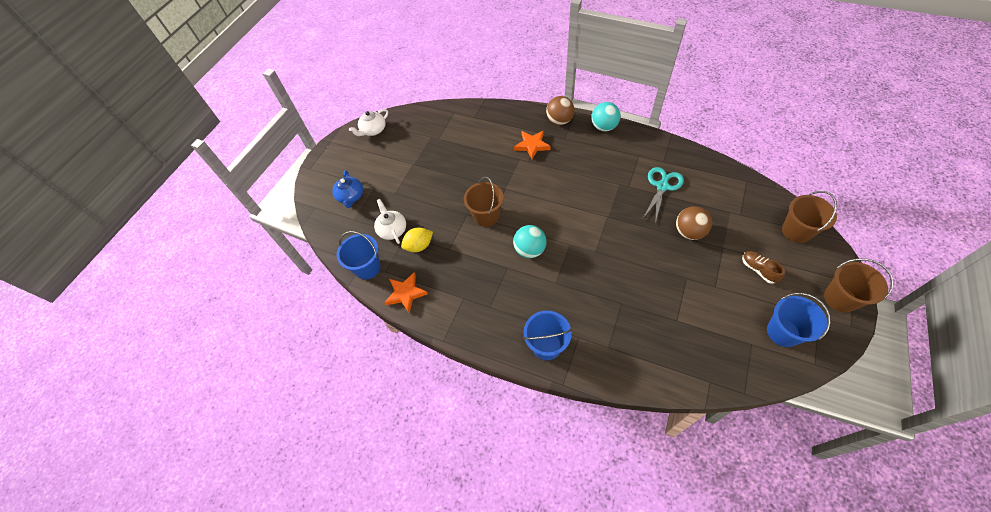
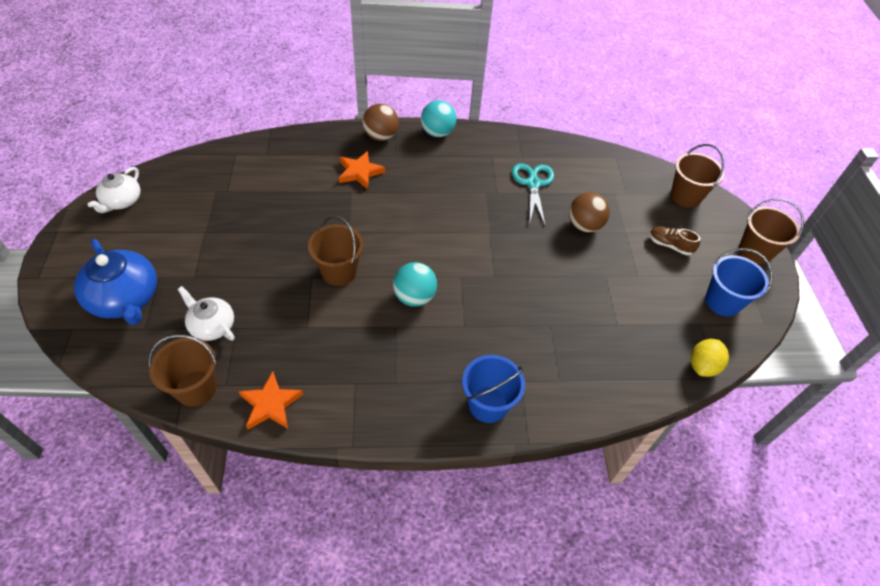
camera: 35 degrees left, 5 degrees down
(351, 196) = (125, 299): blue teapot -> blue teapot, size x1.63
(367, 267) = (196, 388): blue bucket -> brown bucket
(419, 246) = (262, 336): yellow lemon -> yellow lemon (703, 366)

